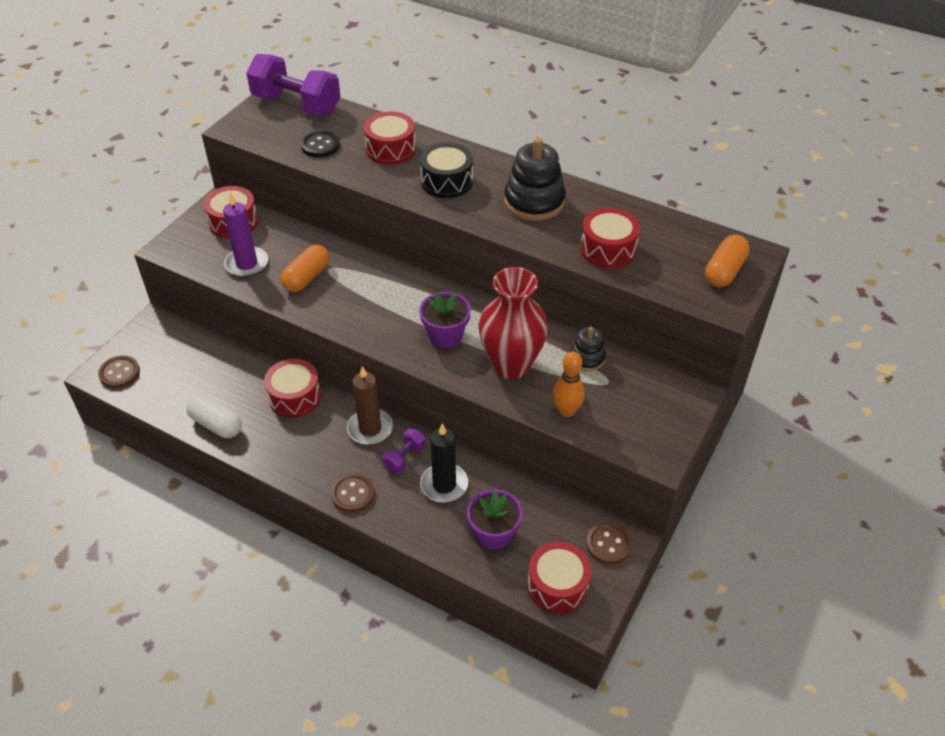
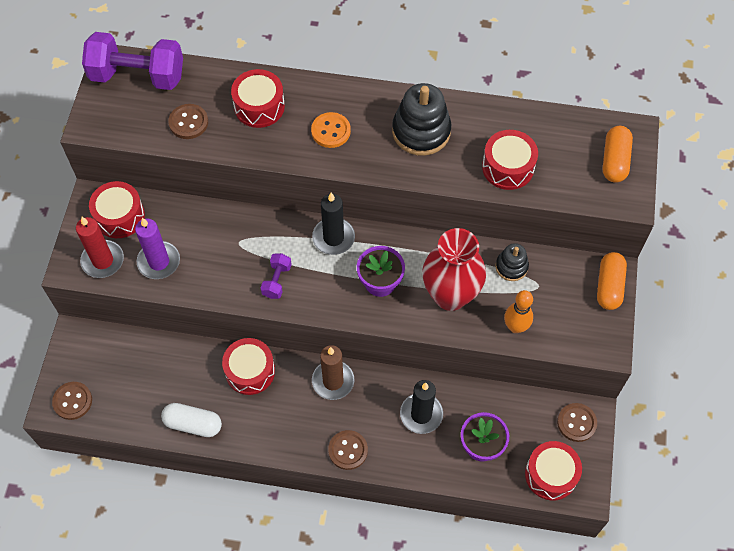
camera: 20 degrees left, 15 degrees up
(198, 250) = (103, 260): none -> red candle
(306, 277) = (224, 259): orange capsule -> orange capsule (609, 286)
(320, 146) = (188, 122): black button -> brown button
(404, 458) = (376, 399): purple dumbbell -> purple dumbbell (277, 281)
(419, 288) = (333, 238): none -> black candle
(447, 181) = (331, 131): black drum -> orange button

